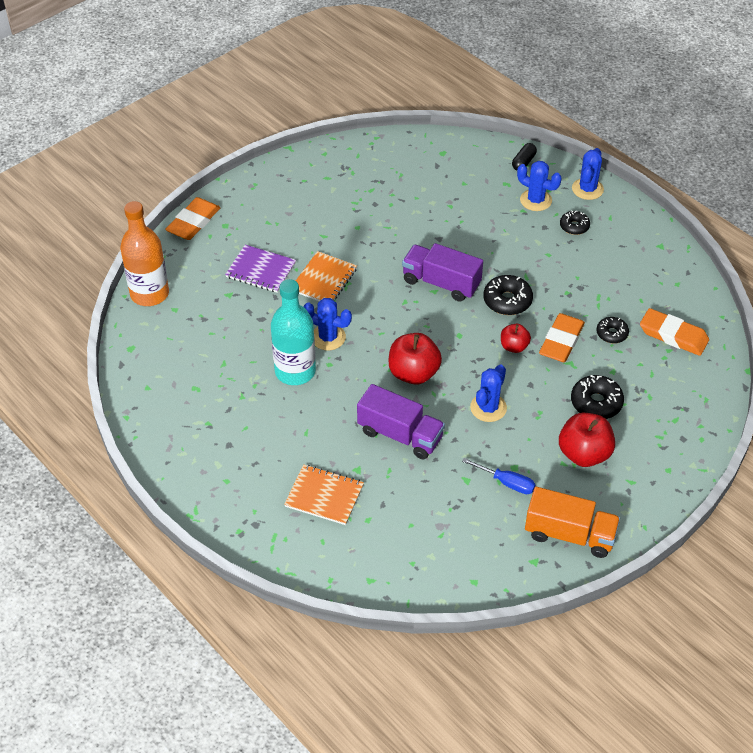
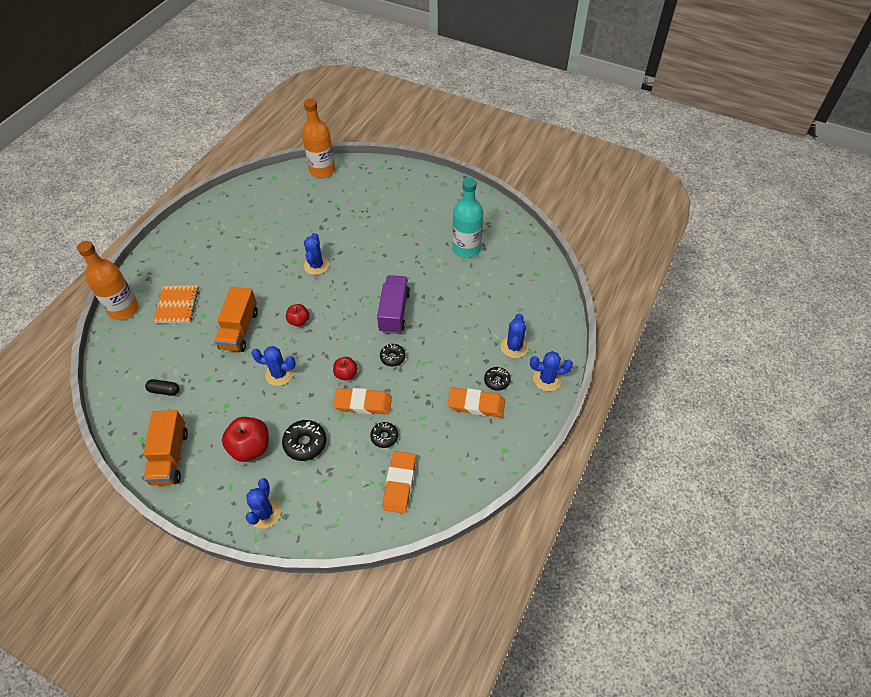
camera: 70 degrees right, 5 degrees up
(193, 222) = (394, 168): orange eraser -> orange eraser (476, 404)
(261, 270) = (365, 213): purple notebook -> none
(295, 371) = (280, 258): turquoise bottle -> turquoise bottle (466, 248)
(301, 559) = (124, 309): none -> orange bottle
(324, 280) = (369, 247): orange notebook -> none
(400, 435) = (239, 330): purple truck -> orange truck
(413, 373) = (299, 321): red apple -> red apple, size x0.58
(506, 482) = (211, 404): blue screwdriver -> none
(507, 301) = (392, 357): black donut -> black donut, size x0.64
(523, 162) = (555, 327): black capsule -> black capsule (164, 390)
(674, 456) = (265, 513): none -> blue cactus

